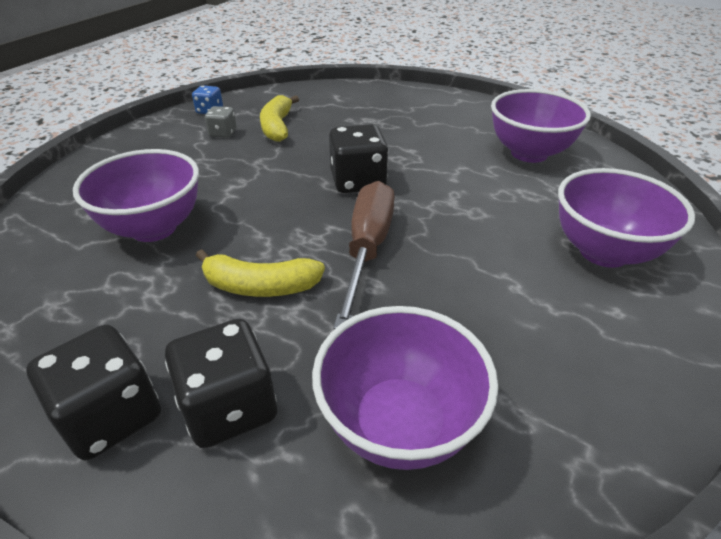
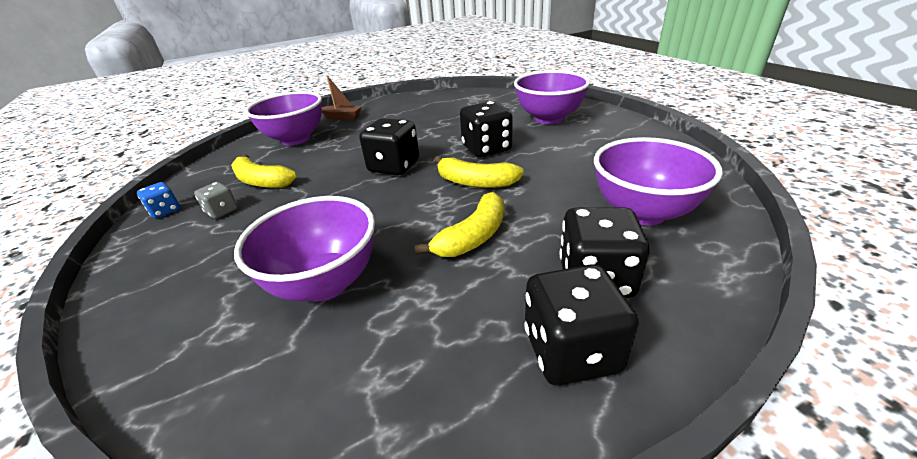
camera: 55 degrees left, 5 degrees down
(367, 249) = (475, 182): brown screwdriver -> yellow banana
(433, 105) = (342, 117): none -> brown boat
(455, 228) = (486, 148): none -> black dice
(529, 153) = (441, 108): purple bowl -> purple bowl (296, 139)

